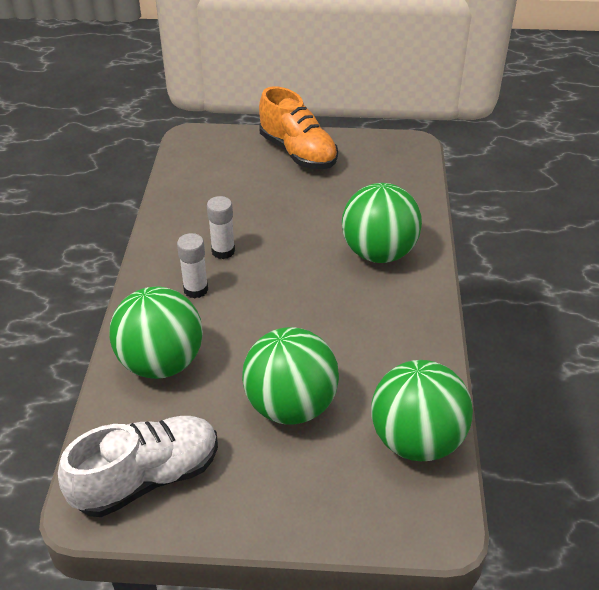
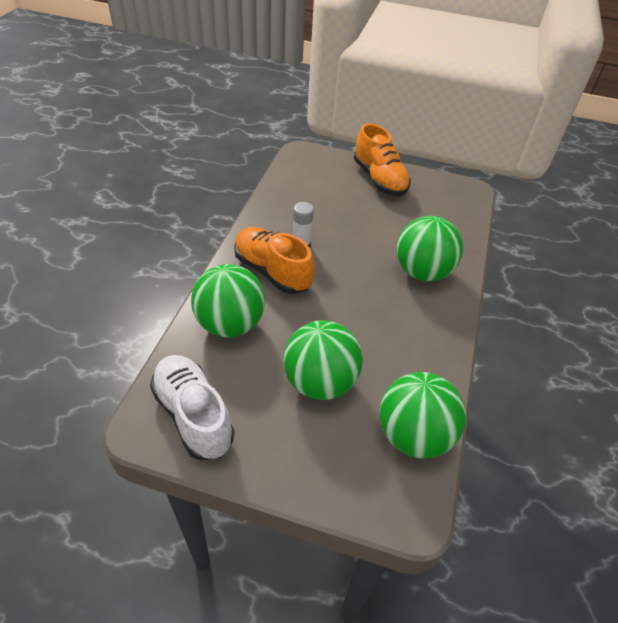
camera: 10 degrees right, 5 degrees up
(147, 478) = (193, 415): white shoe -> white shoe turned 105 degrees counterclockwise
(196, 289) = (272, 271): white glue stick -> orange shoe

